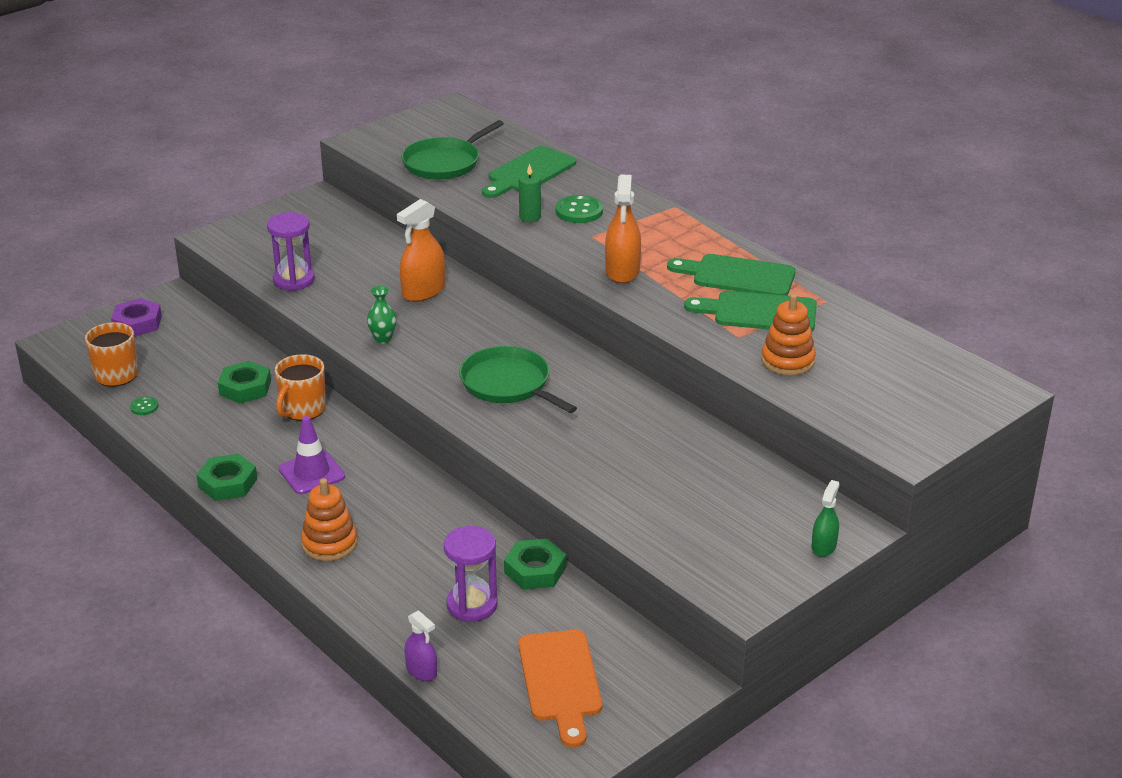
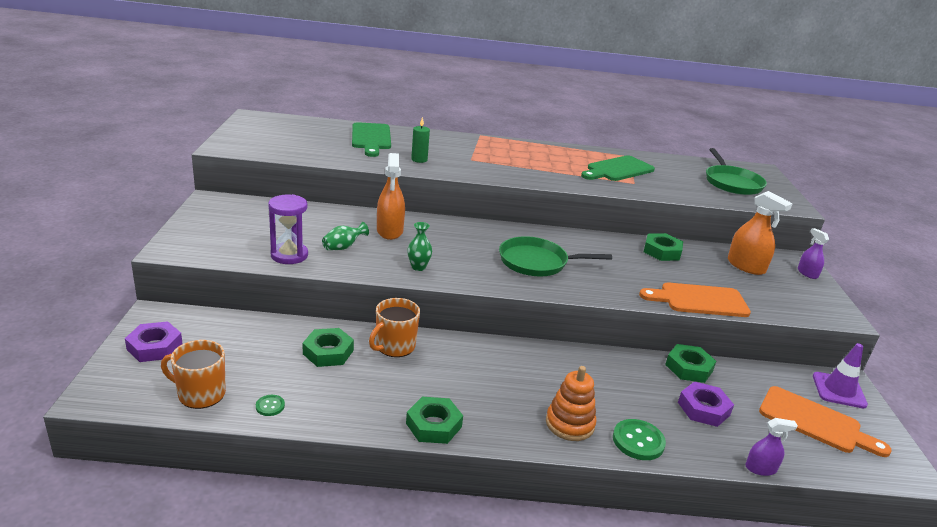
camera: 50 degrees left, 5 degrees down
(302, 409) = (394, 346): orange mug -> orange mug turned 60 degrees clockwise
(311, 473) = (475, 384): purple traffic cone -> purple traffic cone (839, 390)
(351, 291) = (343, 247): none -> green vase
(444, 163) = (309, 145): green pan -> green pan (731, 183)
(472, 605) = (703, 409): purple hourglass -> purple nut
(579, 211) = (439, 149): green button -> green button (638, 441)
(603, 500) = (699, 300): none -> orange cutting board
(622, 271) = (522, 171): orange spray bottle -> orange spray bottle (746, 266)
(682, 437) = (662, 251): none -> green nut
(738, 276) = (575, 157): green cutting board -> none
(787, 361) = (674, 186): orange stacking toy -> none
(823, 546) = (807, 273): green spray bottle -> purple spray bottle

